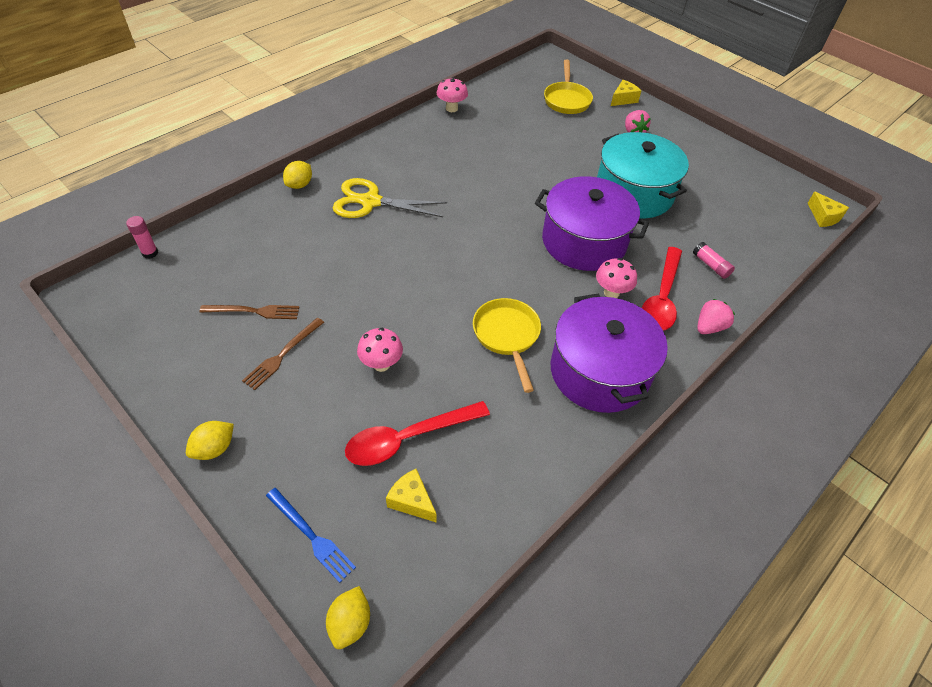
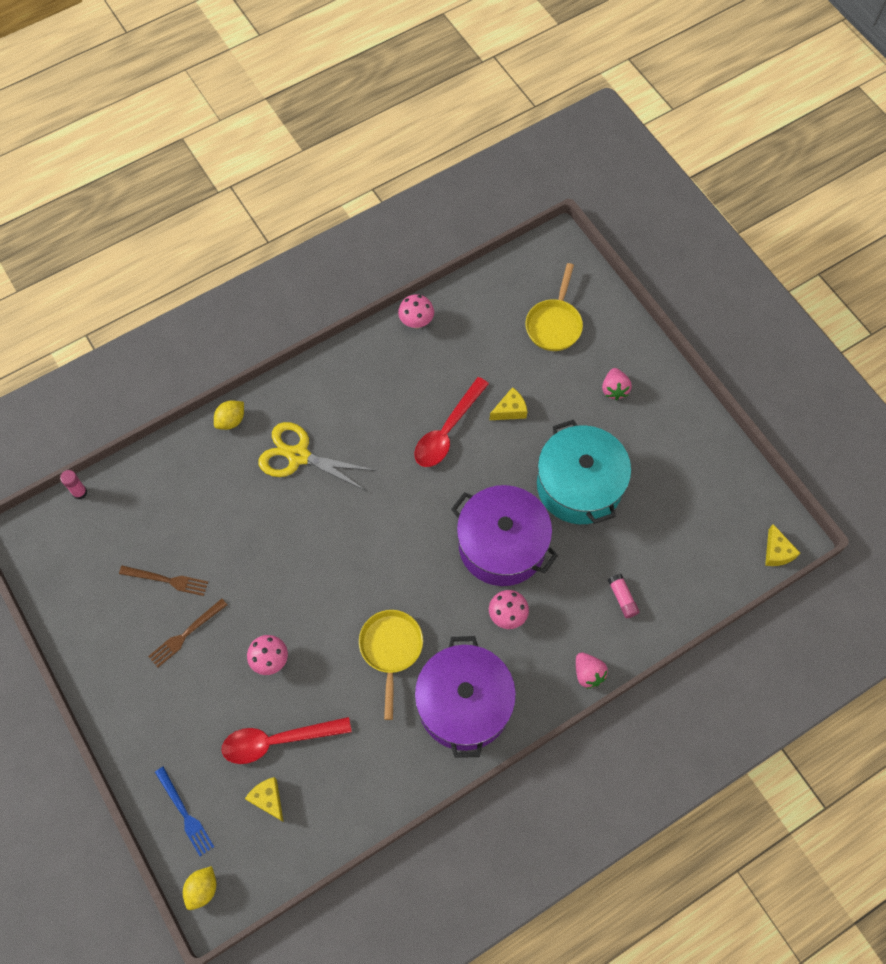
camera: 15 degrees right, 15 degrees up
(214, 448) = (119, 720): yellow lemon -> none
(623, 99) = (622, 332): yellow cheese -> yellow cheese (510, 410)
(661, 297) = (555, 630): red spoon -> red spoon (447, 431)
(709, 327) = (588, 673): pink strawberry -> pink strawberry turned 90 degrees clockwise

